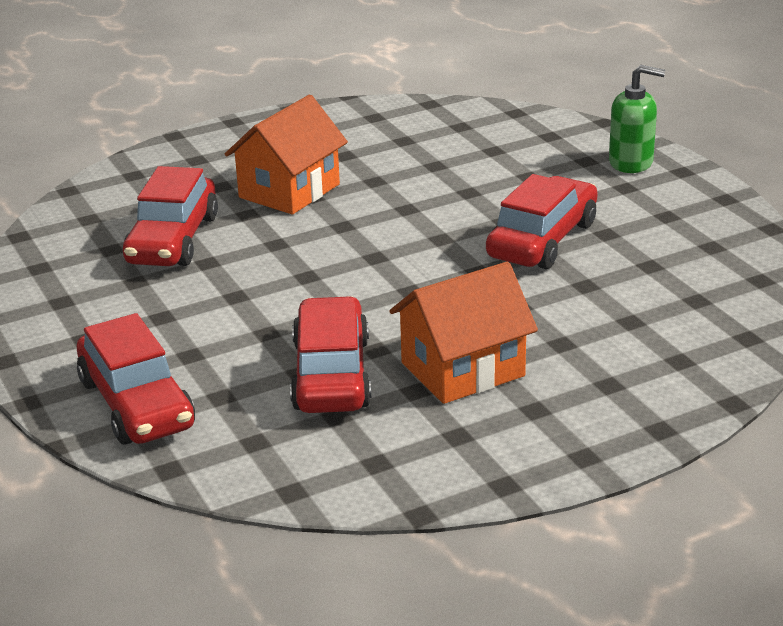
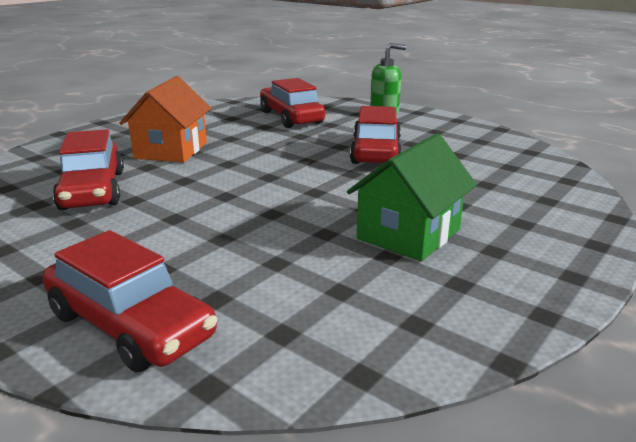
camera: 25 degrees left, 5 degrees down
(331, 374) = (306, 258): red car -> red car (291, 117)
(463, 369) = (409, 234): orange house -> green house

